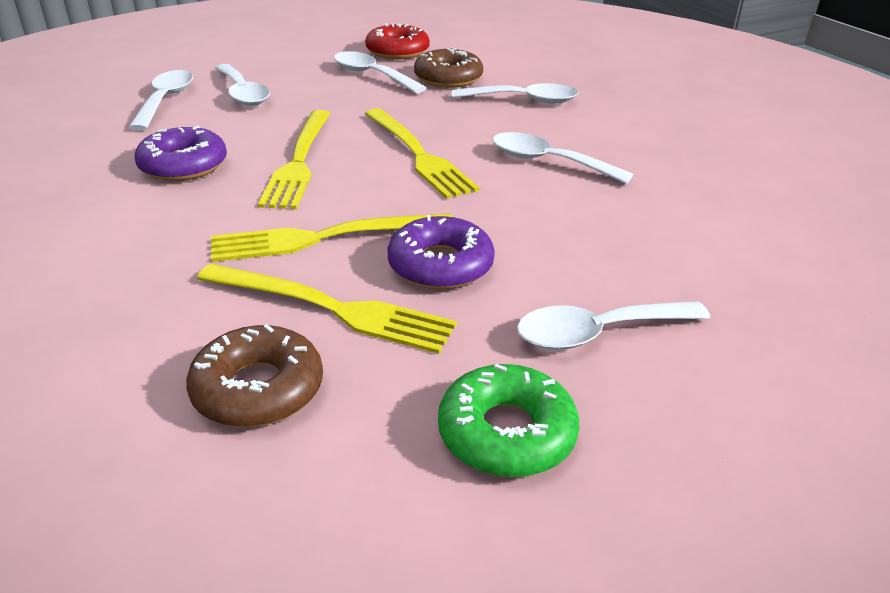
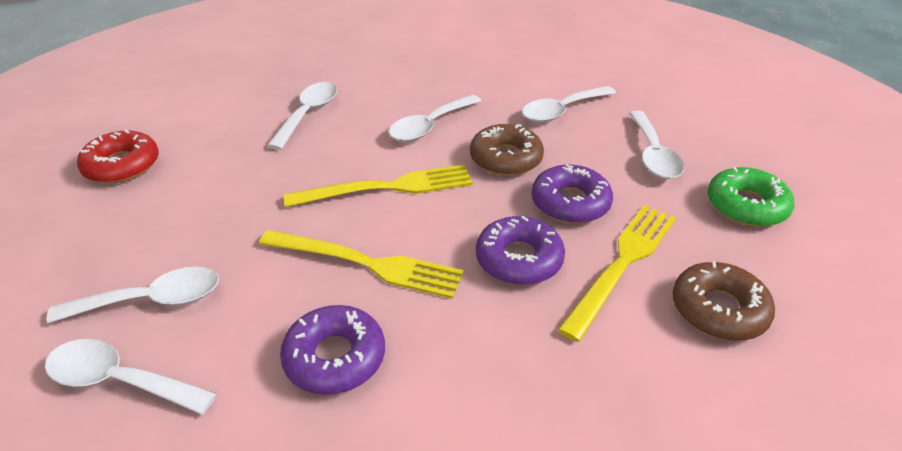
camera: 75 degrees left, 5 degrees up
(324, 238) = (519, 259): yellow fork -> purple donut
(372, 75) = (179, 192): white spoon -> white spoon (562, 110)
(448, 78) = (226, 145): brown donut -> brown donut (506, 158)

